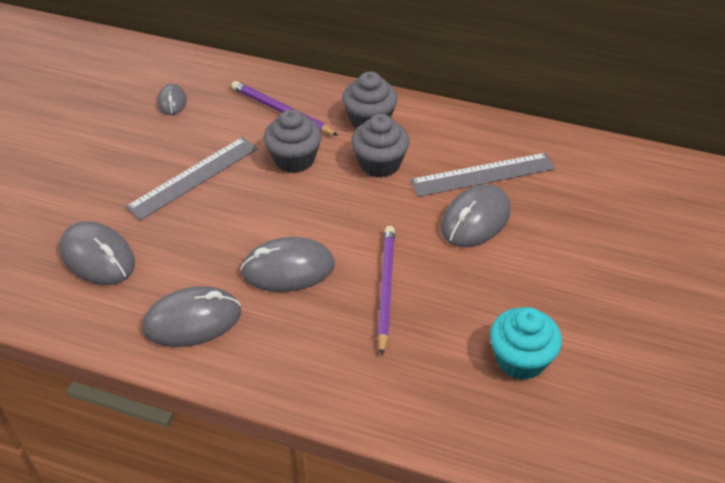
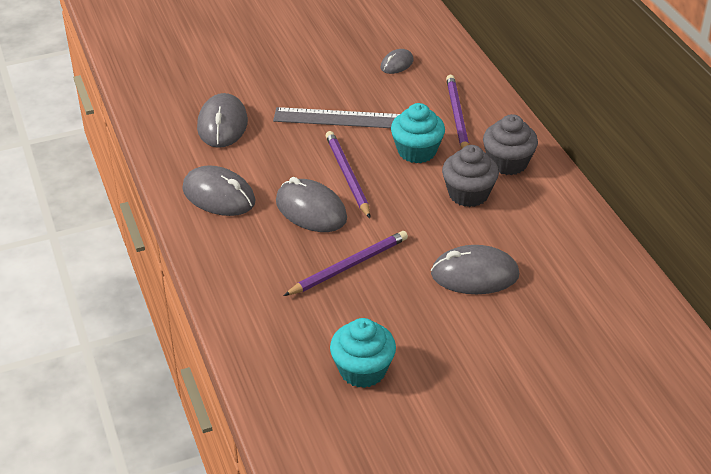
camera: 50 degrees right, 5 degrees down
(272, 218) = (347, 176): none -> purple pencil
(294, 159) = (417, 151): grey cupcake -> turquoise cupcake
(483, 175) = (529, 253): grey ruler -> none

